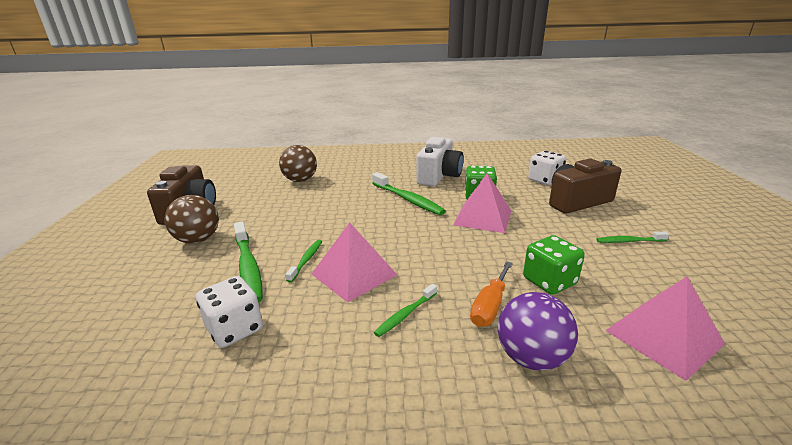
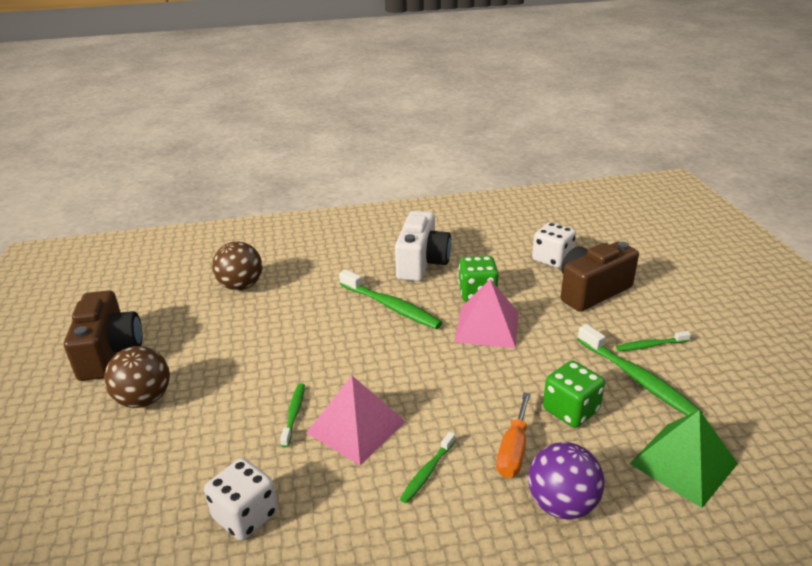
camera: 10 degrees left, 5 degrees up
(248, 267) = (227, 432): green toothbrush -> green toothbrush (637, 379)
(663, 336) = (683, 463): pink pyramid -> green pyramid

